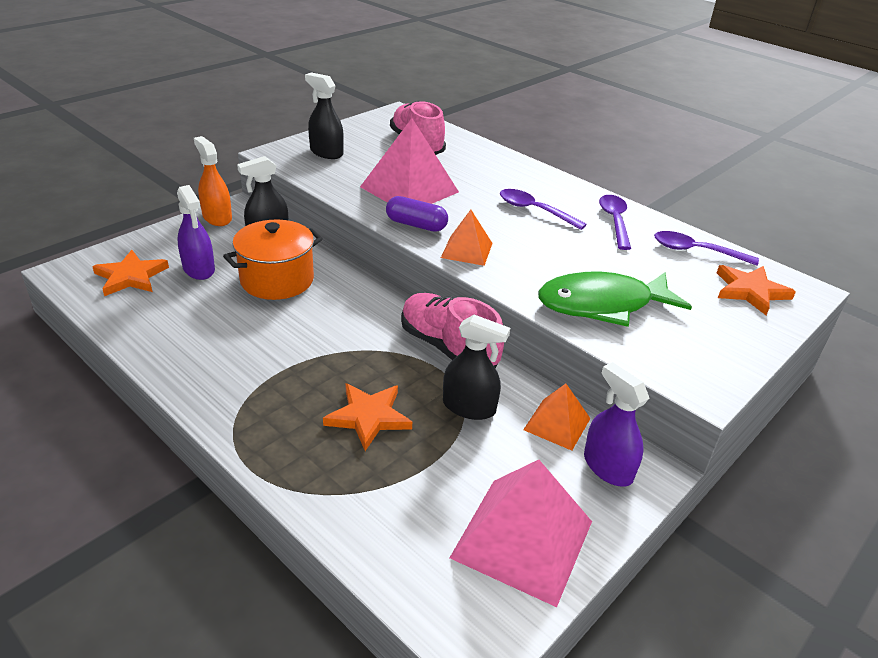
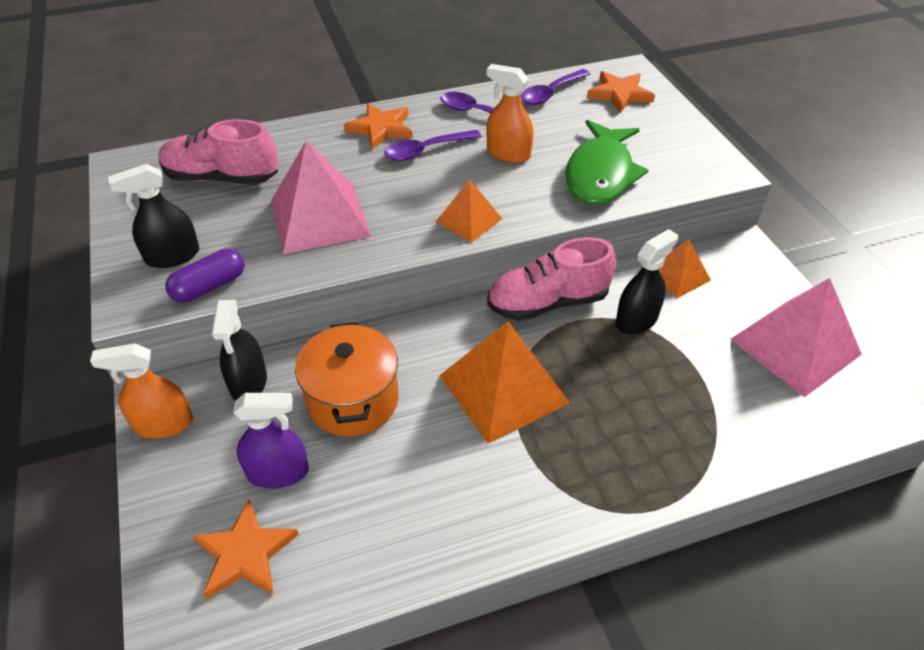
camera: 60 degrees left, 10 degrees up
(331, 346) = (503, 389): none -> orange pyramid
(368, 417) = (623, 393): orange star -> orange star (381, 128)
(416, 225) = (398, 238): purple capsule -> purple capsule (209, 286)
(575, 249) = (508, 153): none -> orange spray bottle
(607, 467) = (735, 268): purple spray bottle -> none

